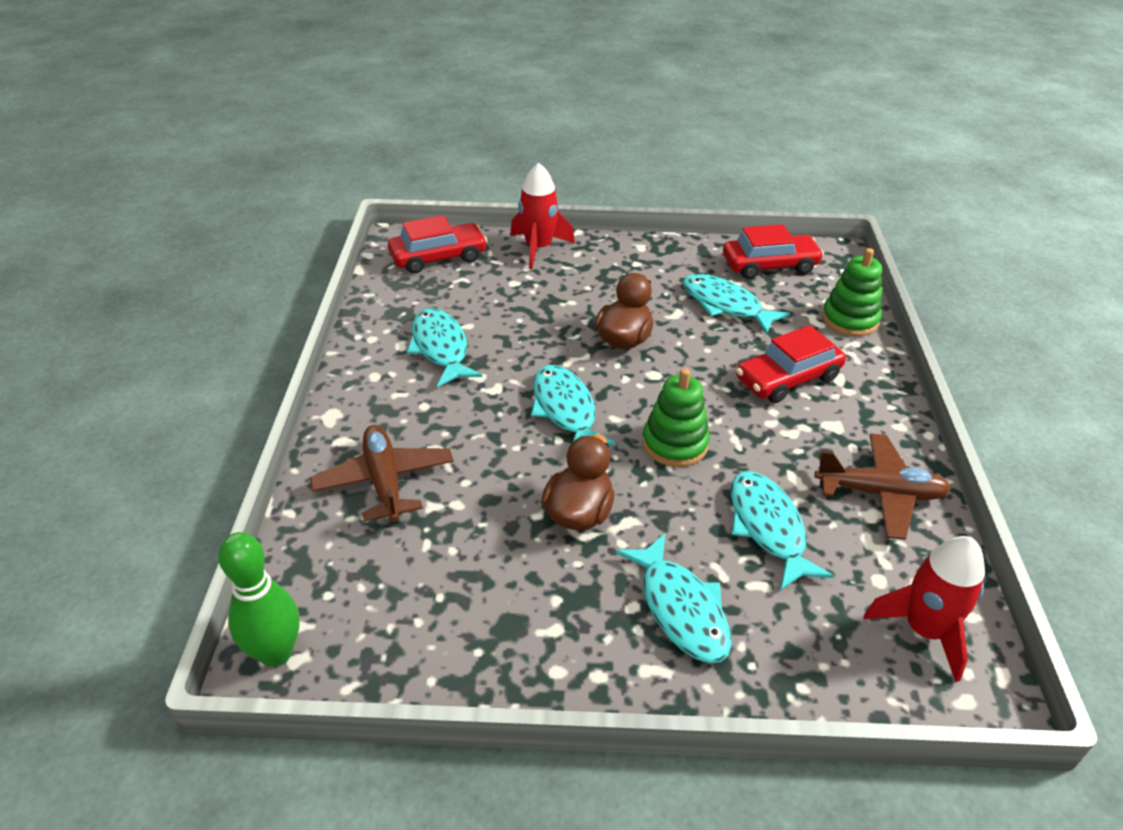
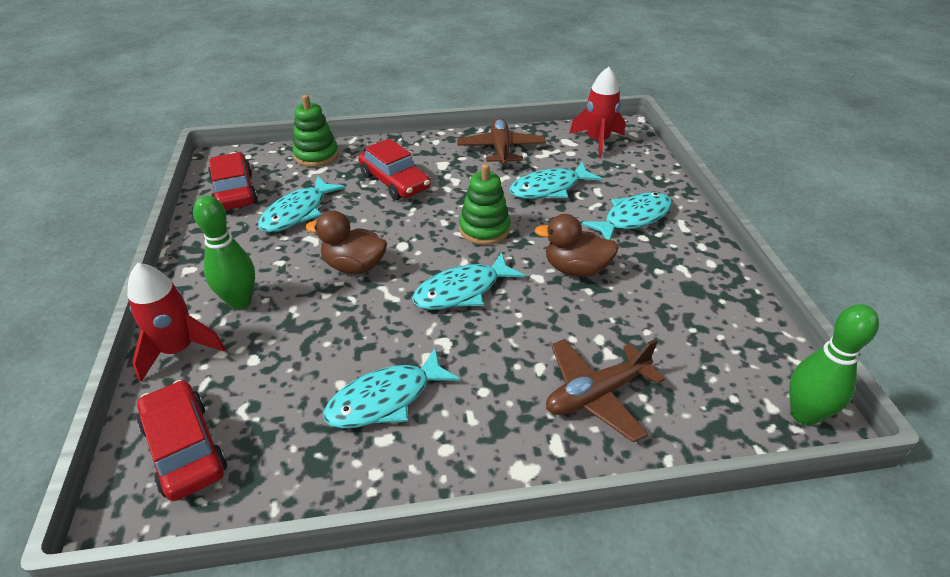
camera: 100 degrees left, 0 degrees up
(589, 274) = (240, 301): none -> green bowling pin

